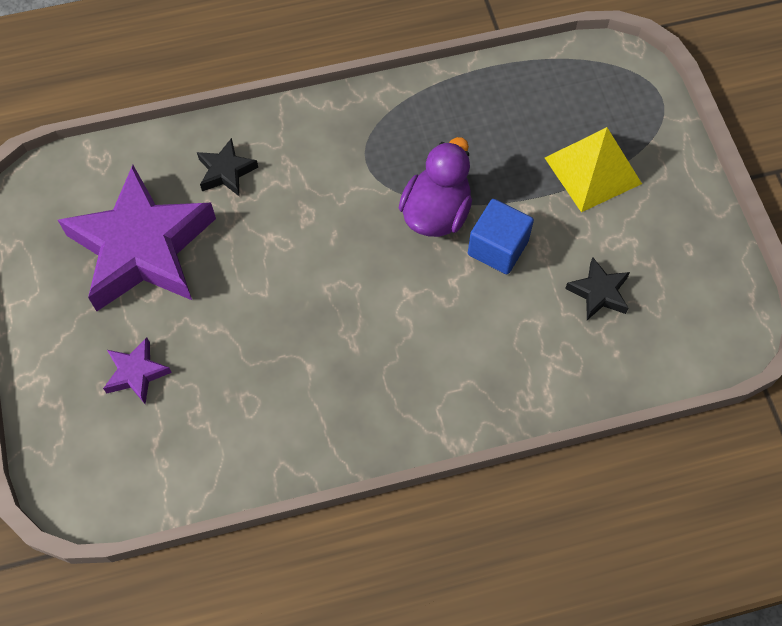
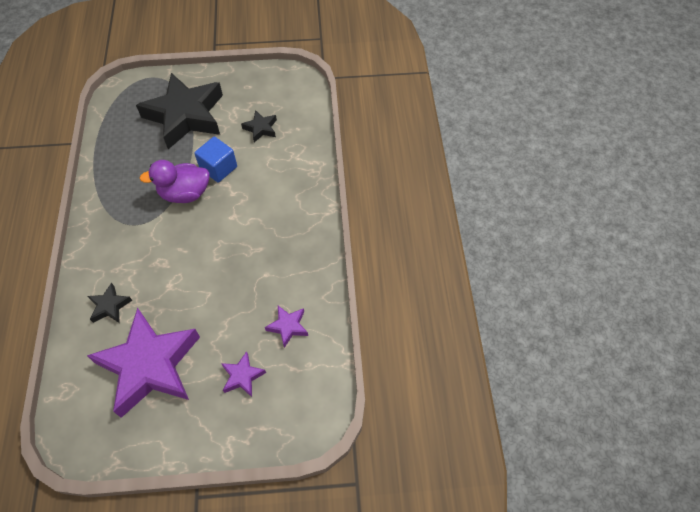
camera: 80 degrees left, 5 degrees down
(223, 420) = (288, 326): none -> purple star
(436, 213) = (185, 193): purple duck -> purple duck turned 45 degrees counterclockwise
(593, 170) = (185, 116): yellow pyramid -> black star

